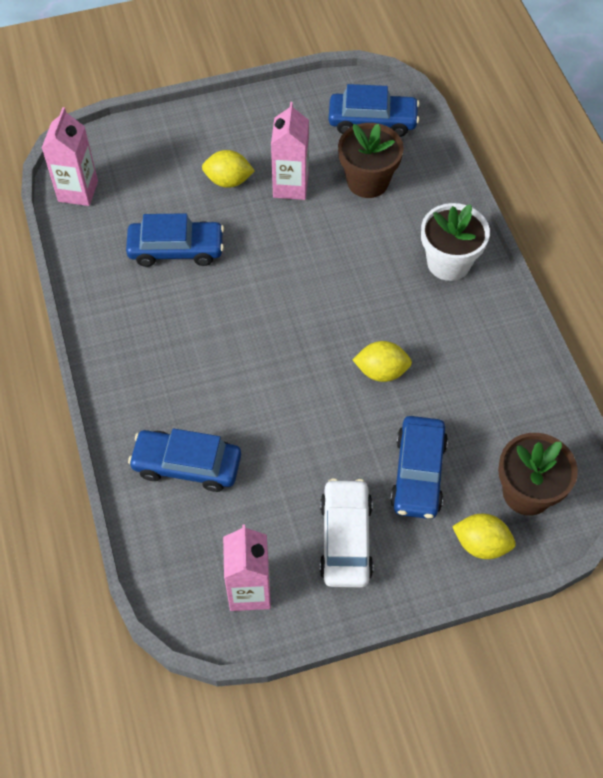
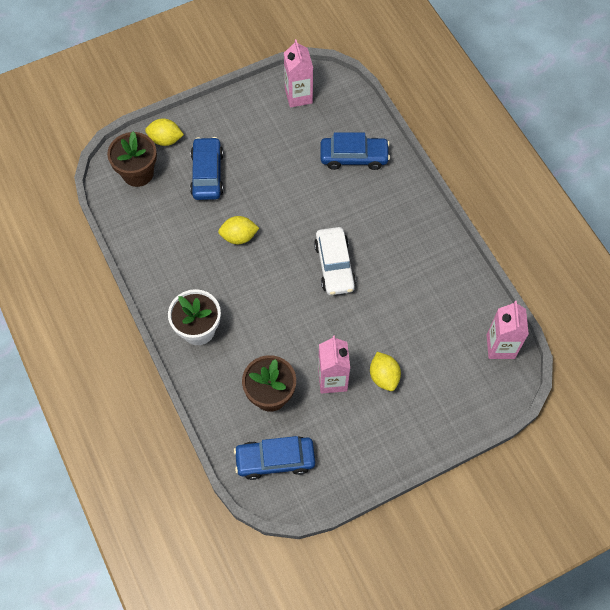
camera: 170 degrees right, 5 degrees up
(176, 249) = (407, 307): blue car -> none
(228, 181) = (384, 376): yellow lemon -> yellow lemon turned 75 degrees clockwise
(345, 539) = (247, 130): white car -> white car (334, 266)

